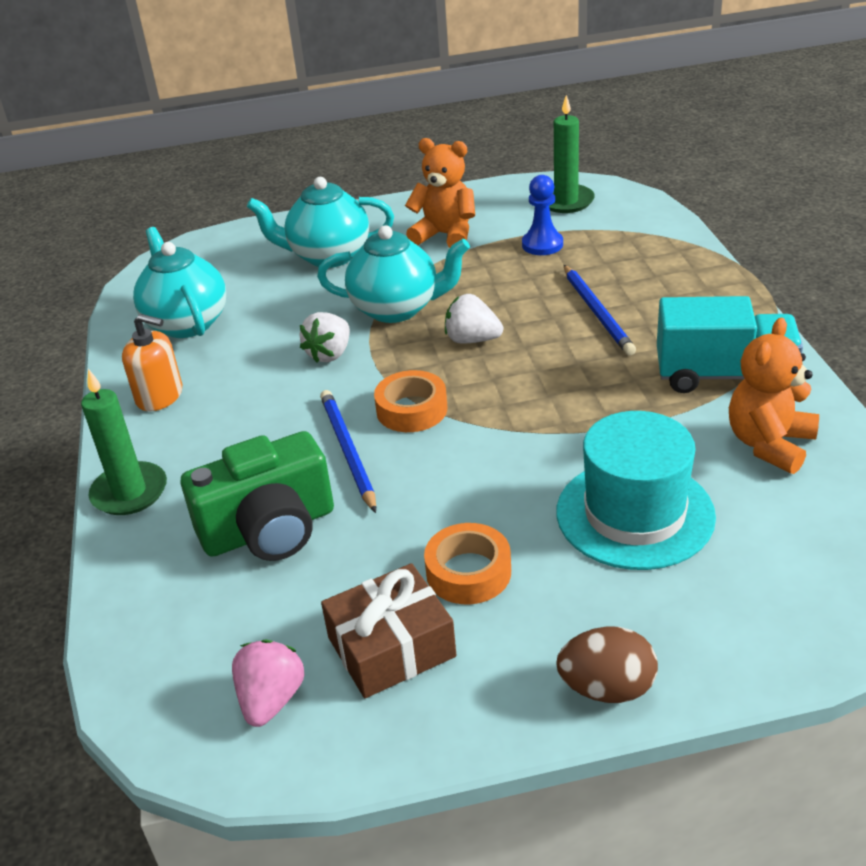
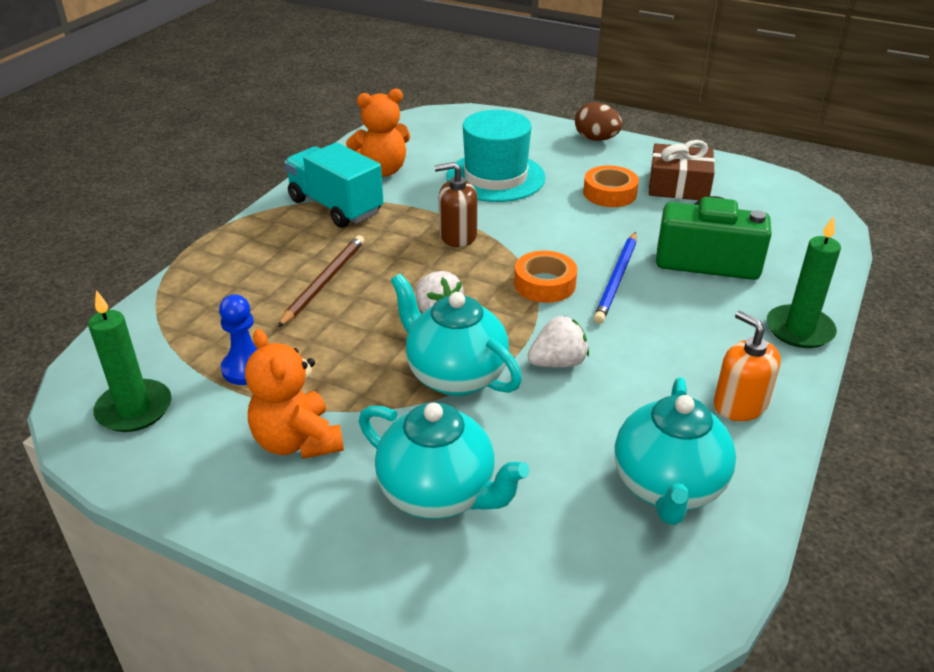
camera: 145 degrees left, 0 degrees up
(271, 700) = (755, 193): pink strawberry -> none
(558, 412) = (457, 236): none -> brown soap dispenser
(597, 312) = (324, 282): blue pencil -> brown pencil

